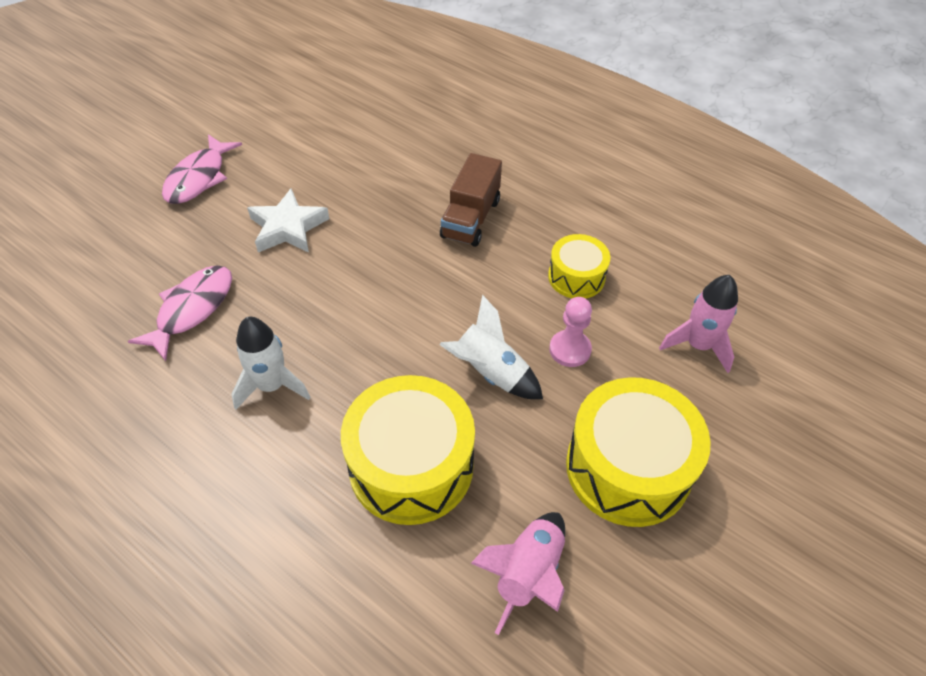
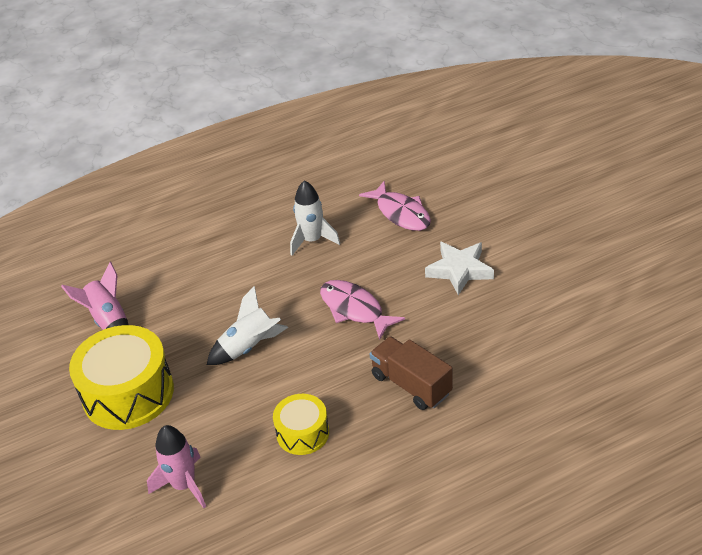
camera: 120 degrees right, 10 degrees down
(199, 178) = (546, 230): pink fish -> pink fish (354, 309)
(411, 466) = (210, 290): yellow drum -> none
(570, 350) = (237, 399): pink pawn -> none

